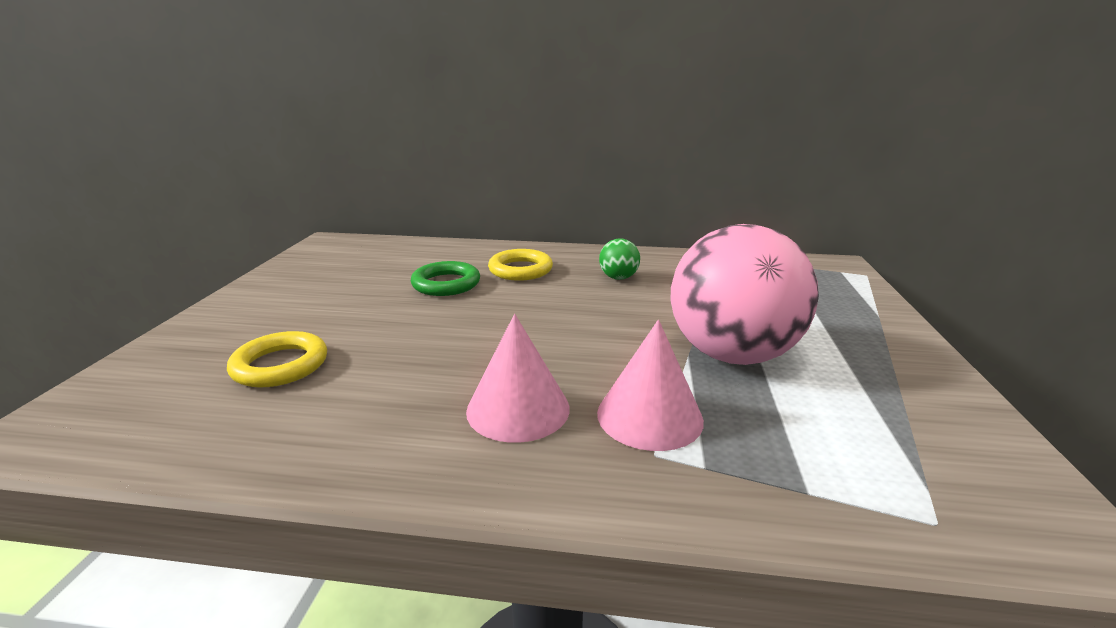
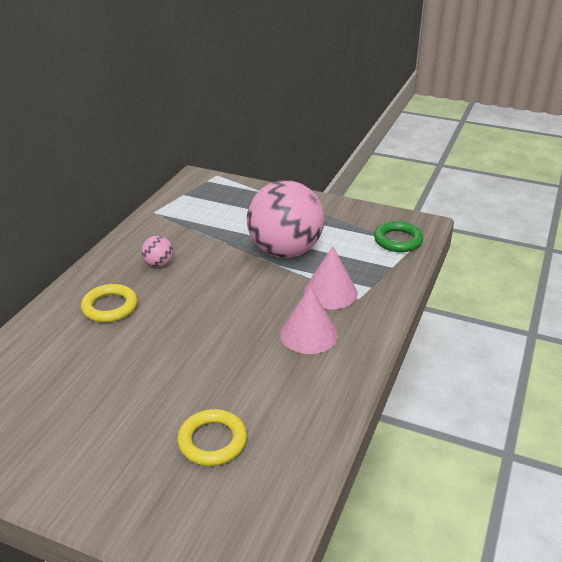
camera: 75 degrees left, 10 degrees up
(446, 284) = (112, 350): green ring -> green ring (398, 240)
(618, 278) = (159, 264): green ball -> pink ball

